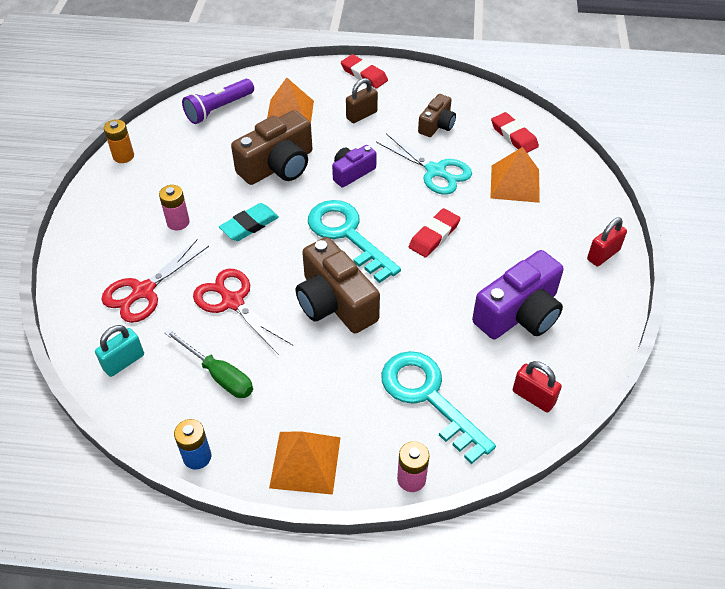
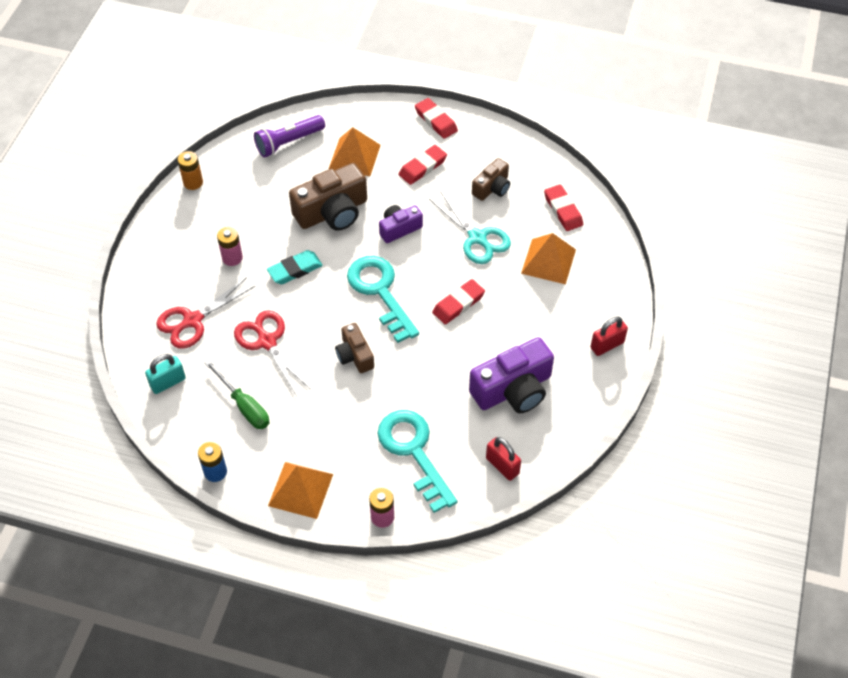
camera: 10 degrees right, 5 degrees up
(335, 302) = (355, 355): brown camera -> brown camera, size x0.57
(361, 115) = (422, 167): brown padlock -> red eraser

